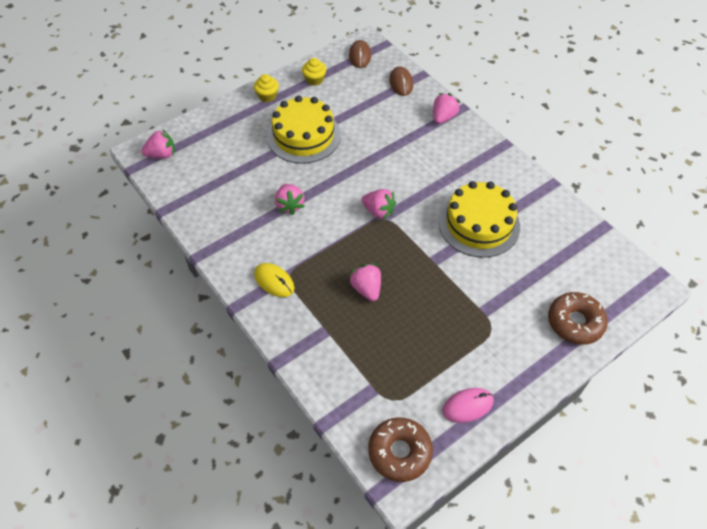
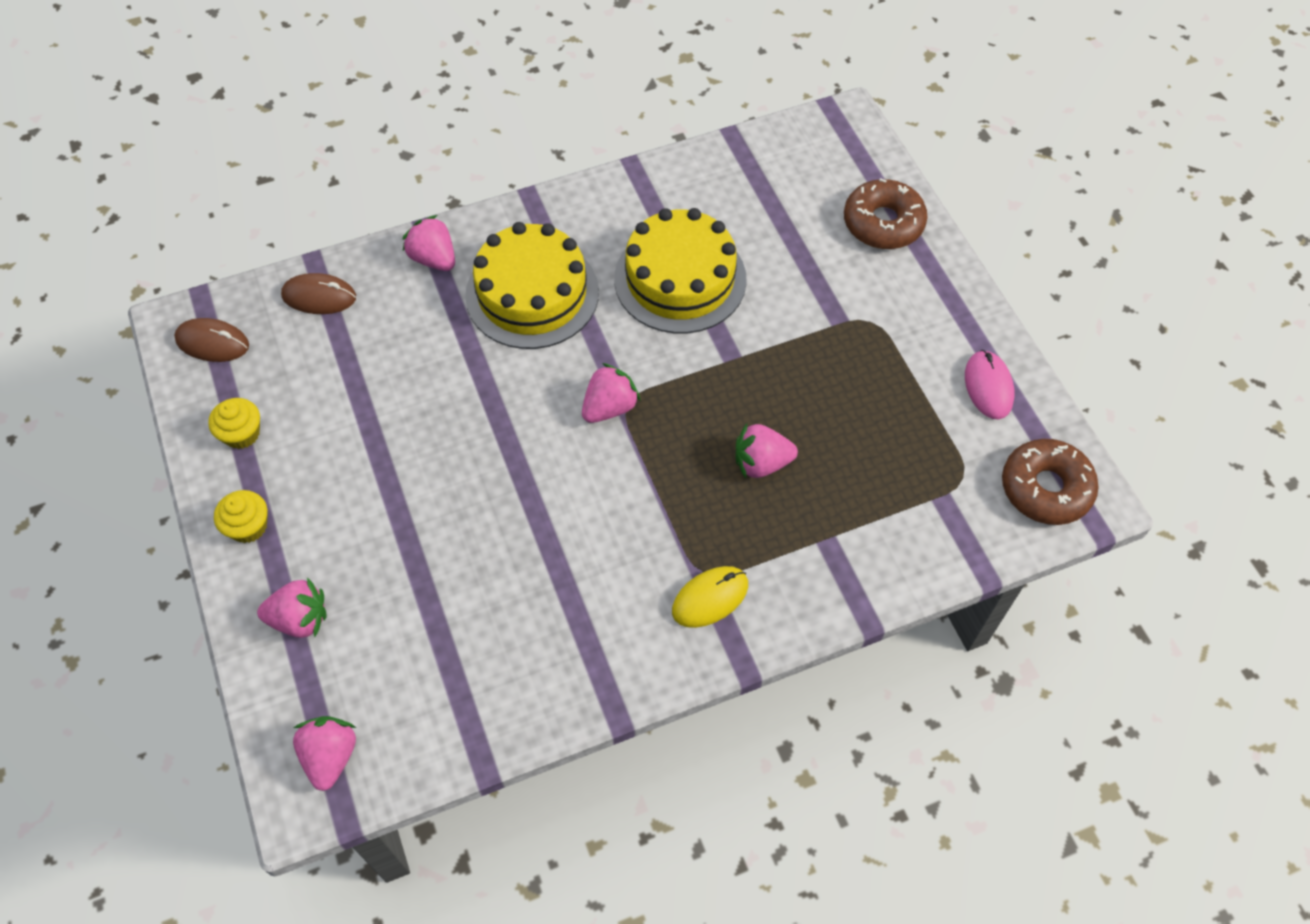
camera: 75 degrees left, 5 degrees up
(289, 205) = (550, 541): pink strawberry -> pink strawberry (300, 619)
(304, 136) = (387, 483): yellow cake -> yellow cake (532, 293)

